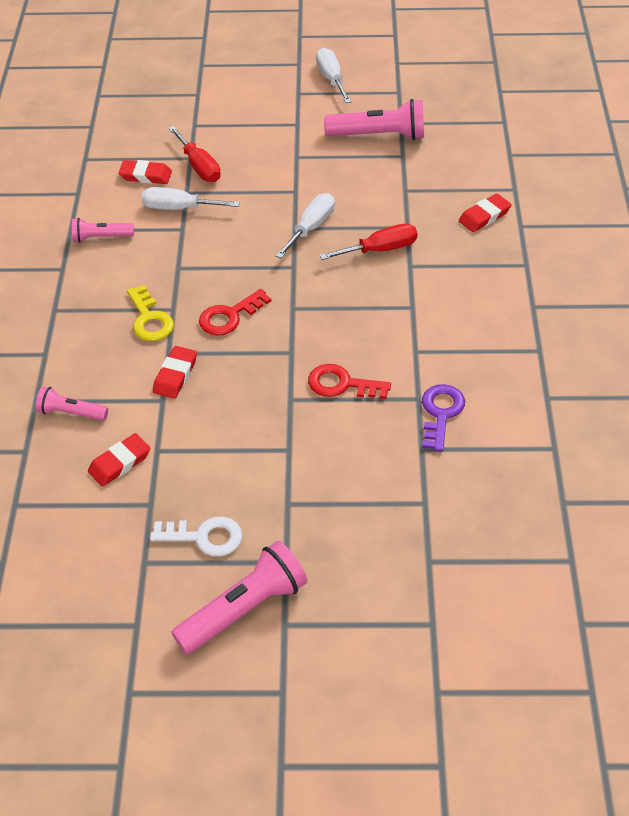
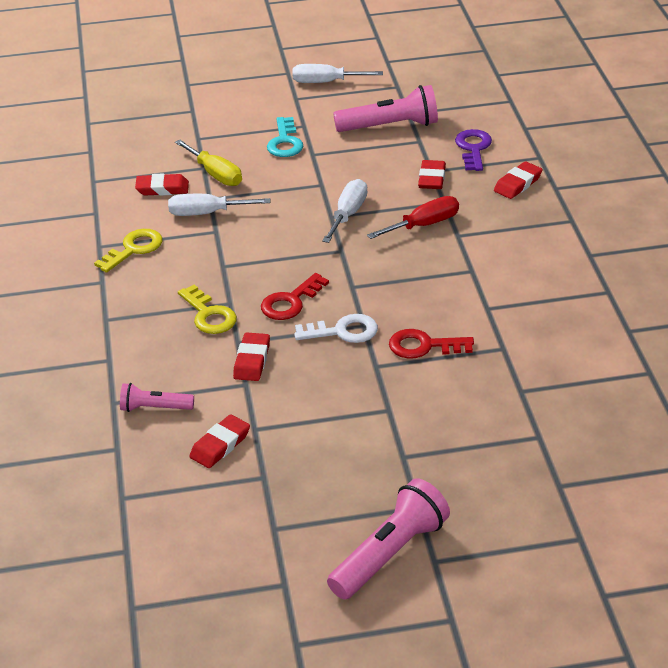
camera: 10 degrees left, 10 degrees down
(101, 237) = (134, 249): pink flashlight -> yellow key
(199, 167) = (215, 174): red screwdriver -> yellow screwdriver
(204, 537) = (329, 497): white key -> white key (343, 331)
(274, 140) = (285, 142): none -> turquoise key
(331, 79) = (326, 82): white screwdriver -> white screwdriver turned 60 degrees counterclockwise
(402, 199) = (431, 178): none -> red eraser
(441, 413) = (530, 357): purple key -> purple key (473, 148)

